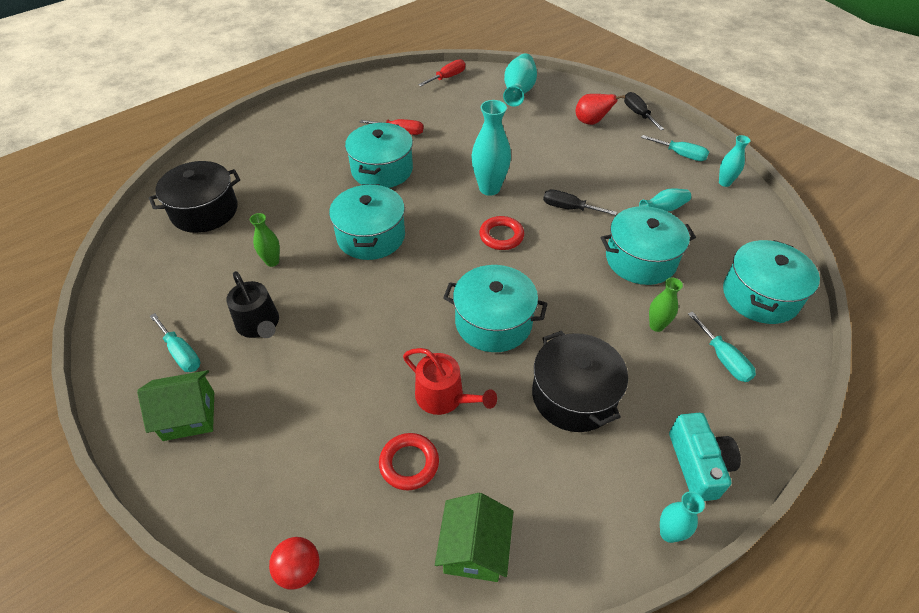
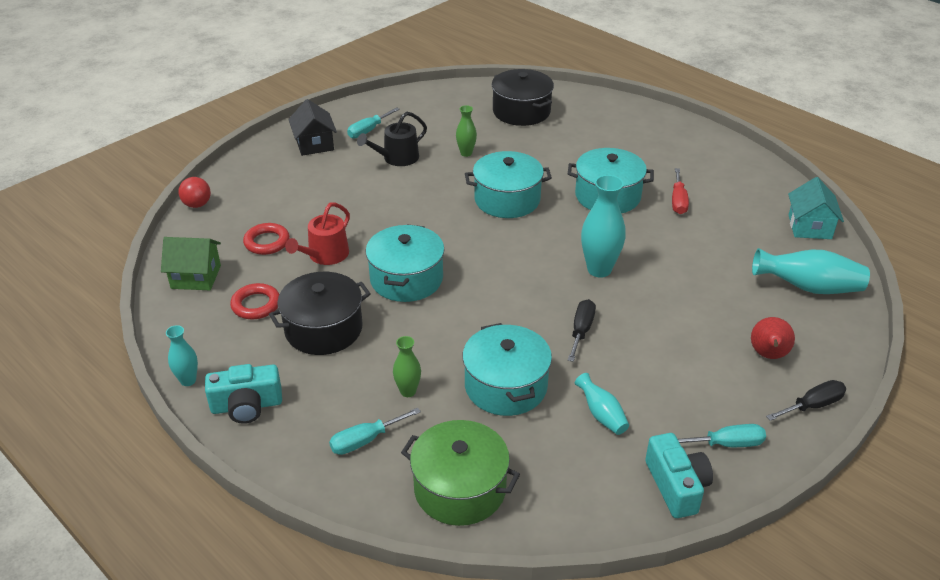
camera: 85 degrees right, 10 degrees down
(189, 416) = (314, 144): green house -> black house
(447, 77) = (809, 227): red screwdriver -> turquoise house
(501, 236) = (523, 280): red ring -> red ring (256, 305)
(680, 155) = (727, 444): turquoise screwdriver -> turquoise screwdriver turned 120 degrees counterclockwise
(724, 183) = (676, 486): turquoise vase -> turquoise camera
(760, 296) = (460, 489): turquoise pot -> green pot

